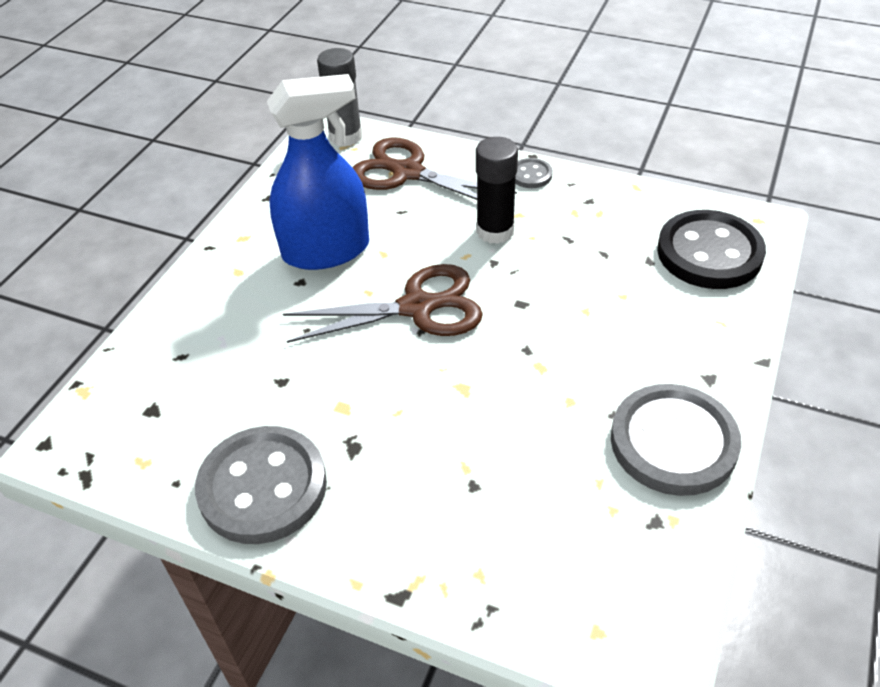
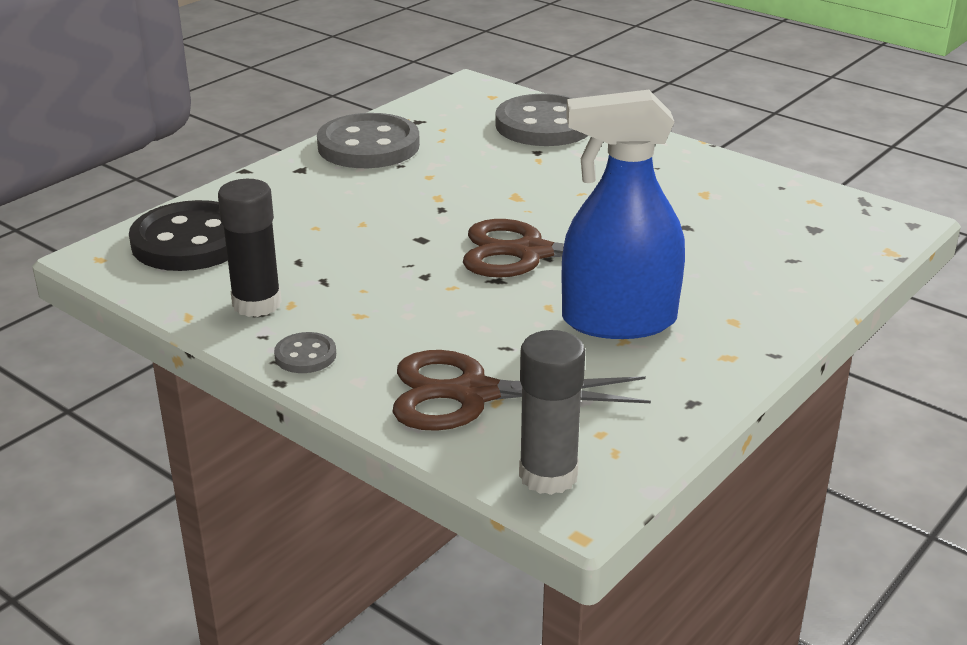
camera: 165 degrees left, 15 degrees down
(263, 487) = (706, 173): grey button -> grey button (544, 125)
(407, 173) = (473, 394): brown scissors -> brown scissors turned 135 degrees clockwise
(495, 231) = (402, 302): black glue stick -> black glue stick (257, 304)

